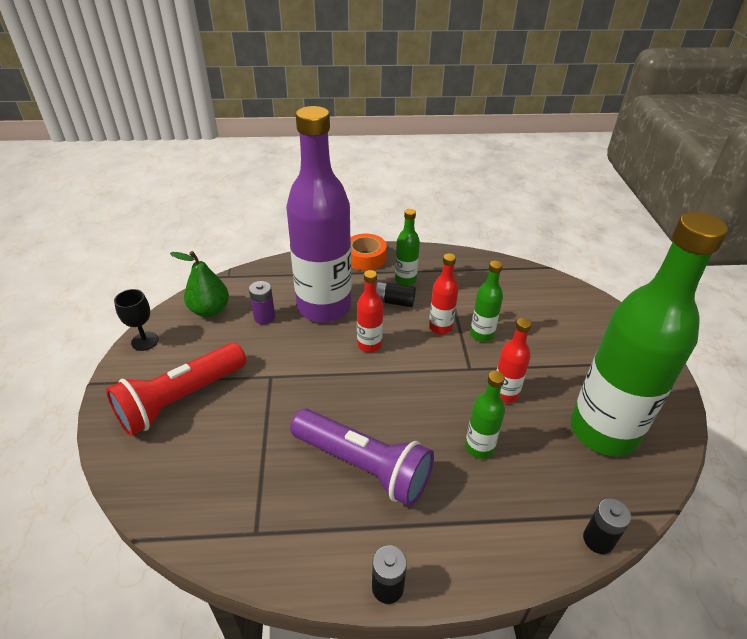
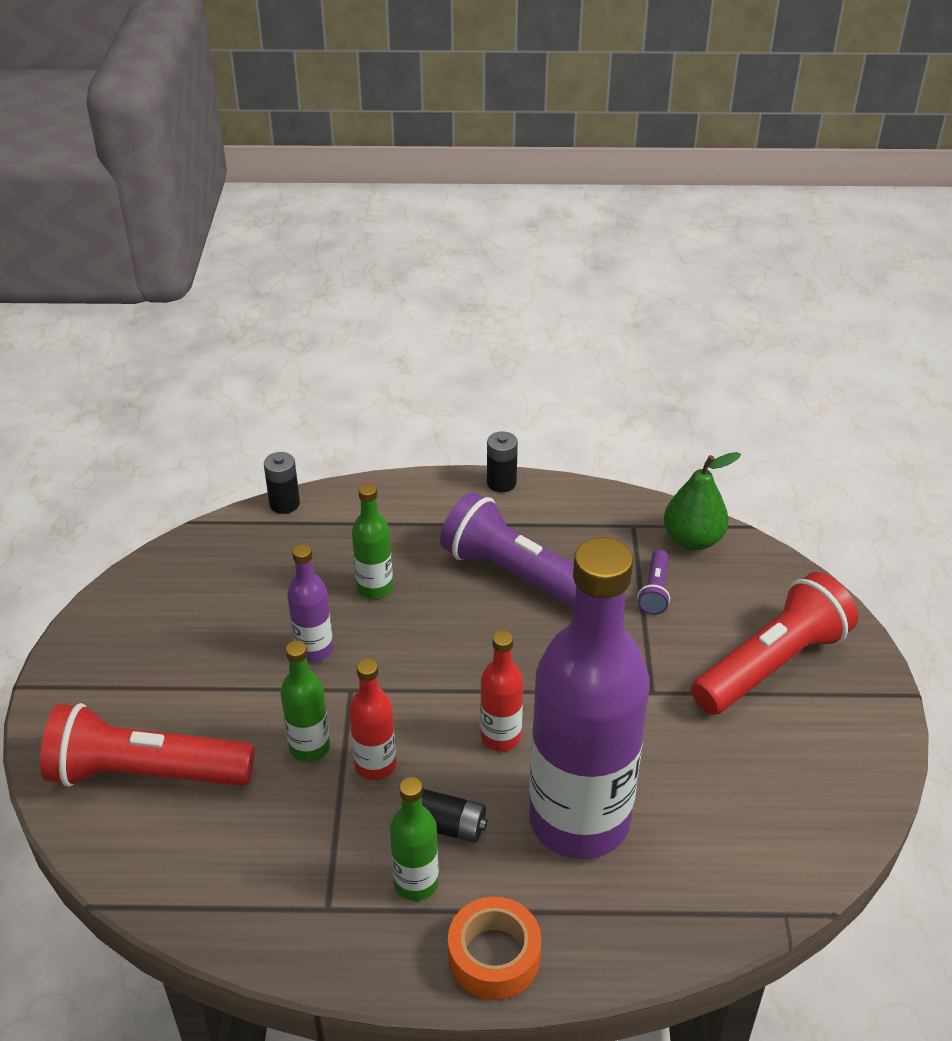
camera: 175 degrees left, 0 degrees up
(145, 341) = (874, 762): black goblet -> none
(210, 310) = (790, 823): green pear -> green pear (693, 540)
(251, 457) = (655, 590): none -> purple flashlight
(264, 317) = (685, 802): purple battery -> none
(505, 394) = (314, 650): red bottle -> purple bottle
(566, 318) = (146, 773): none -> red flashlight
(603, 431) = (209, 598): green bottle -> none

